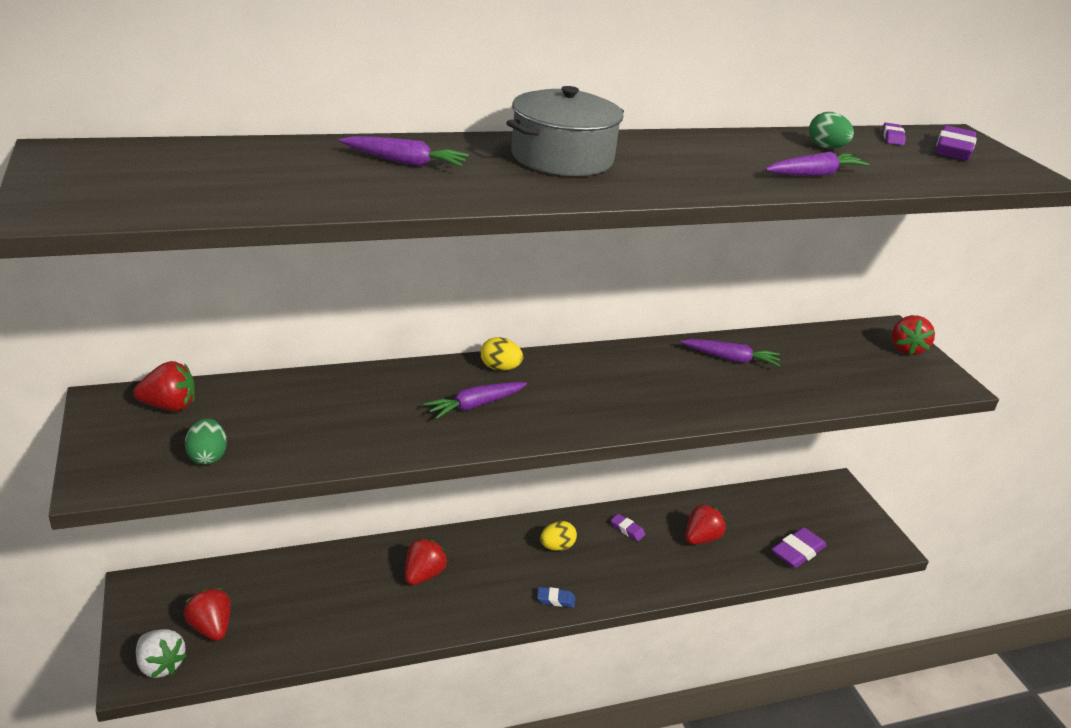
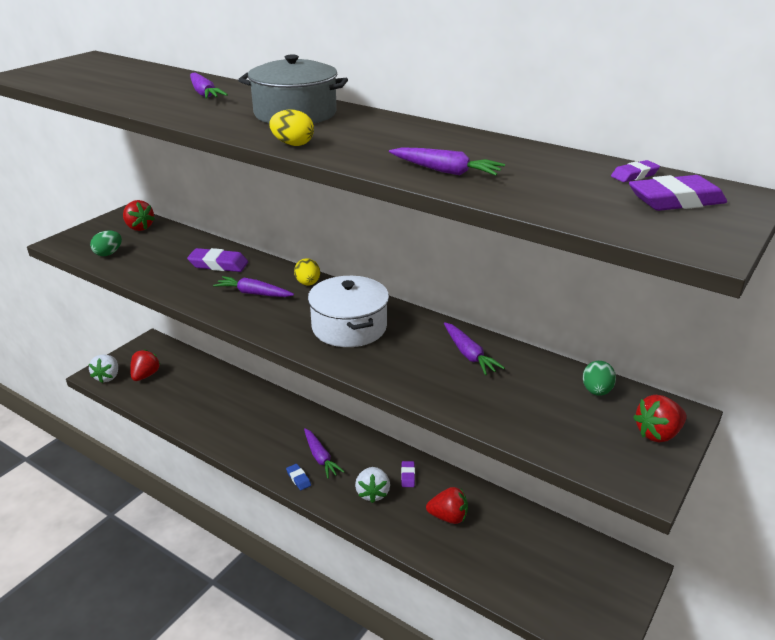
camera: 55 degrees right, 0 degrees up
(423, 575) = (259, 417): red strawberry -> none
(541, 568) = (320, 457): none -> purple carrot
(557, 547) = (349, 454): yellow egg -> yellow egg (293, 144)
(616, 387) = (349, 327): none -> white pot
(627, 563) = (372, 493): none -> white strawberry
(797, 552) = (507, 581): purple eraser -> purple eraser (218, 265)
(826, 147) = (528, 162): green egg -> green egg (596, 391)

